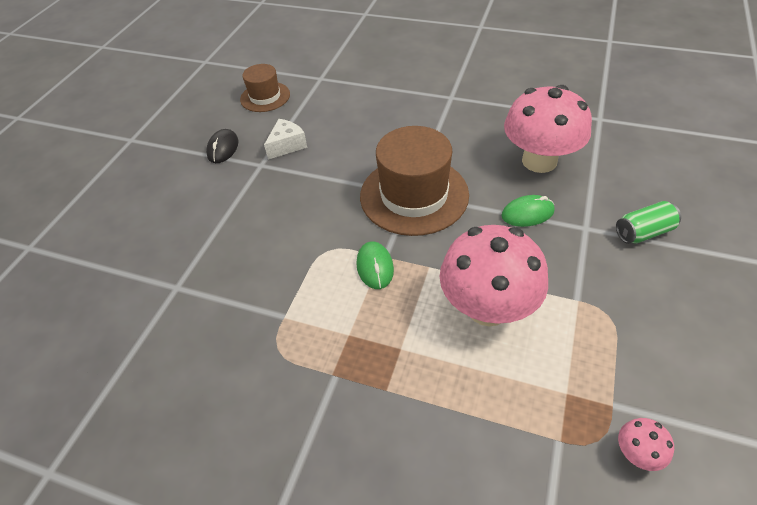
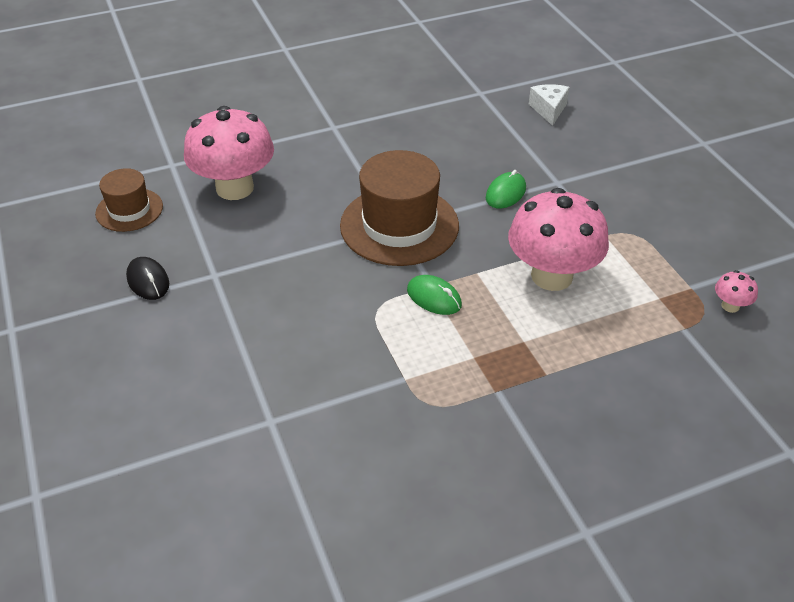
camera: 45 degrees left, 5 degrees down
(287, 145) = (220, 244): white cheese -> white cheese (549, 110)
(539, 161) = (470, 148): pink mushroom -> pink mushroom (235, 188)
(643, 232) = (597, 165): green can -> none

